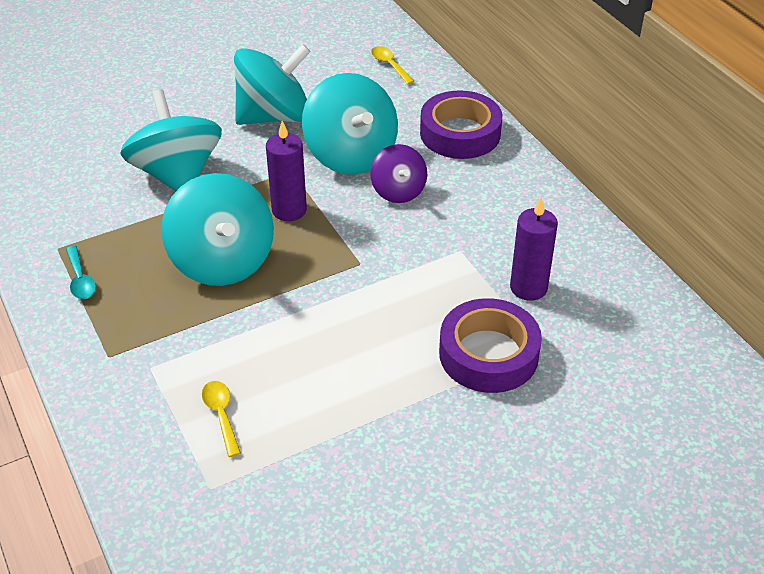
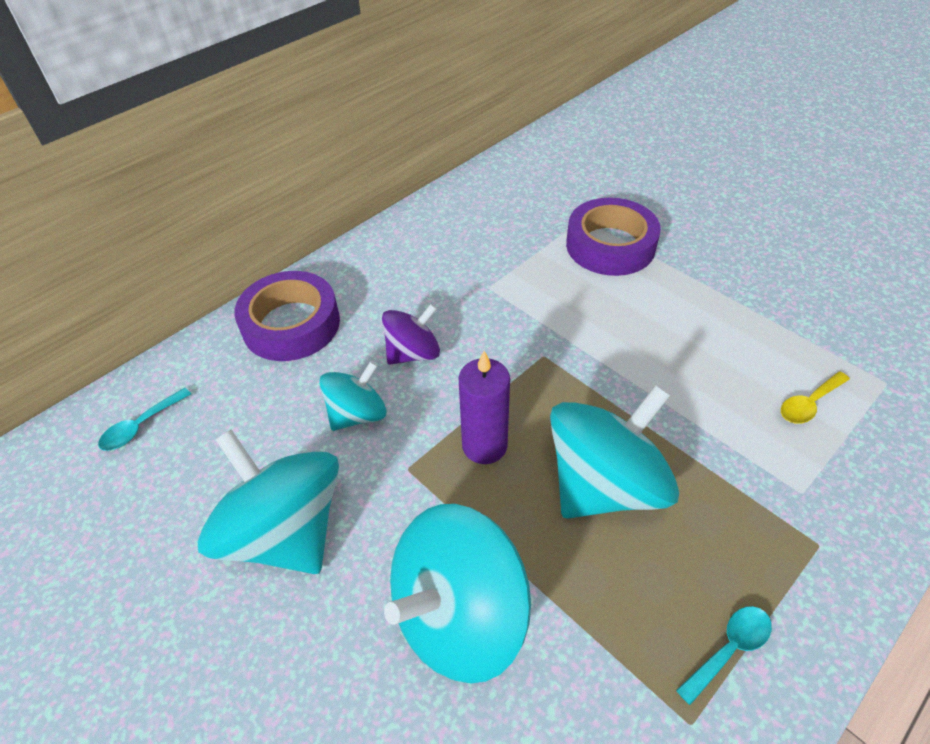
camera: 105 degrees left, 5 degrees up
(351, 155) = (357, 414): turquoise spinning top -> turquoise spinning top, size x0.57
(389, 65) = (141, 426): yellow spoon -> turquoise spoon
(528, 288) = (518, 236): purple candle -> none

